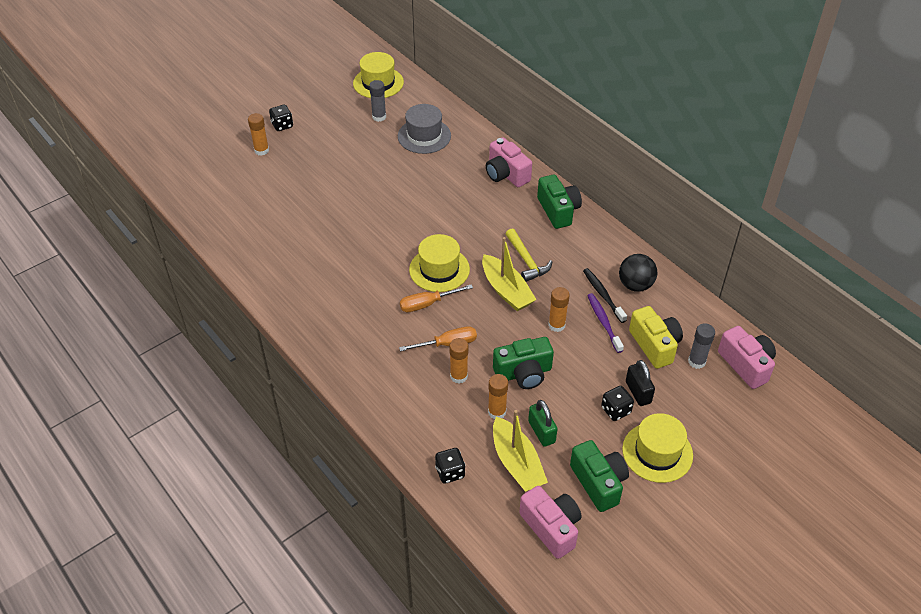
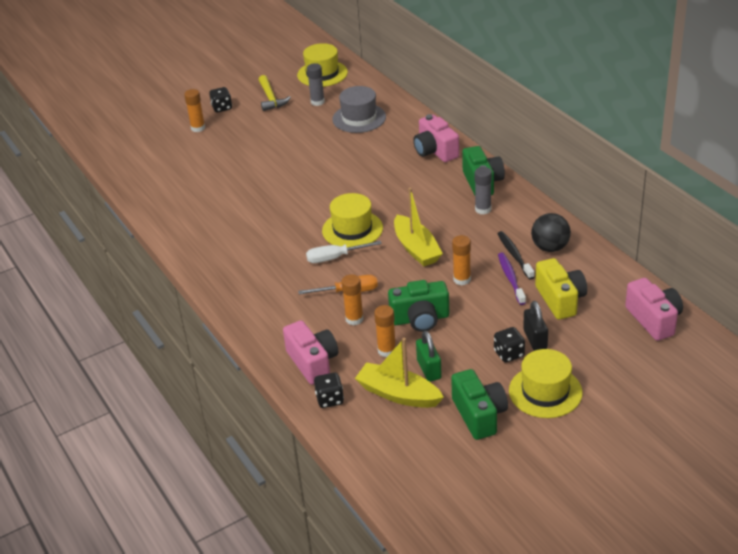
camera: 10 degrees right, 10 degrees down
(427, 304) = (334, 258): orange screwdriver -> white screwdriver
(516, 462) = (398, 394): yellow boat -> yellow boat turned 135 degrees clockwise
(526, 261) = (442, 224): yellow hammer -> yellow hammer (271, 98)
(551, 527) = (423, 451): pink camera -> pink camera (313, 362)
(696, 361) = (601, 315): grey glue stick -> grey glue stick (483, 209)

